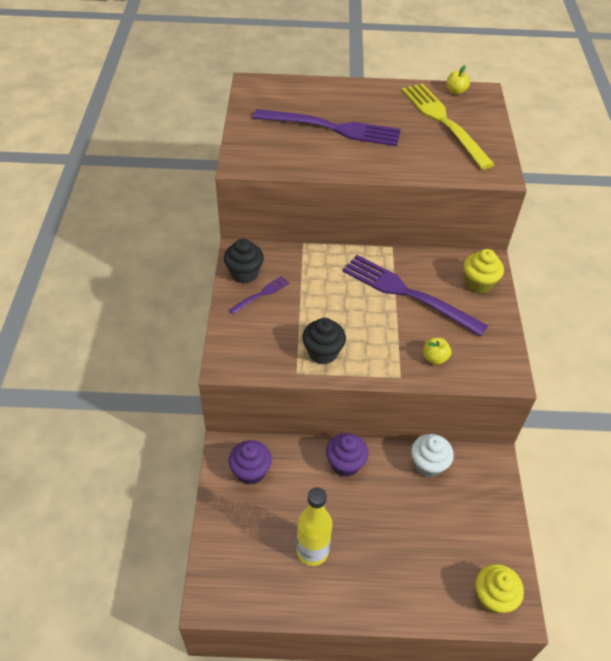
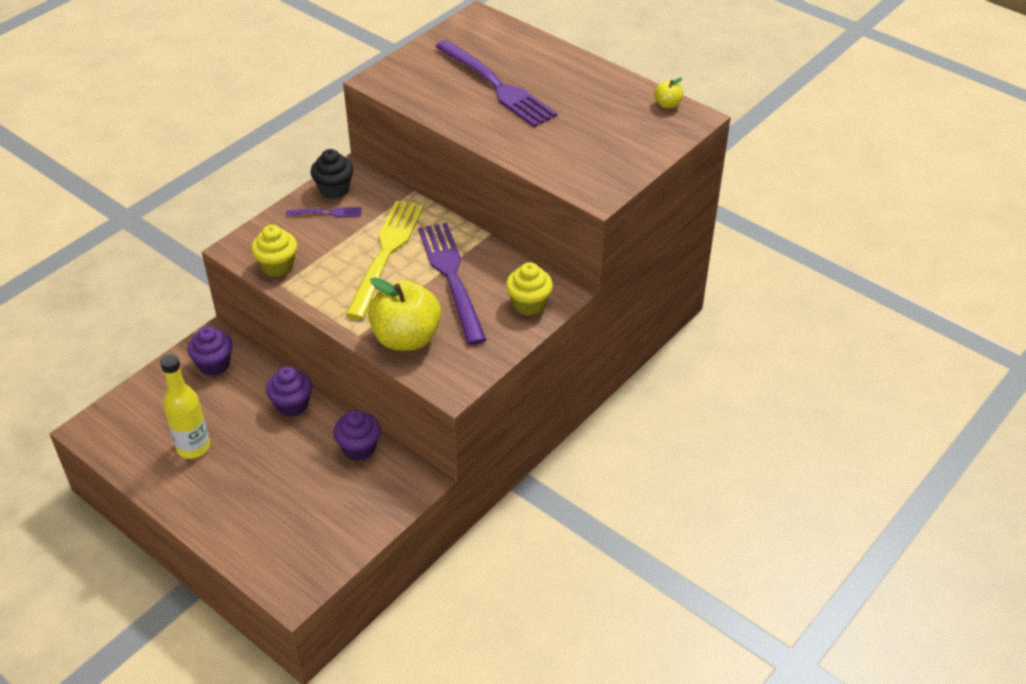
camera: 40 degrees right, 5 degrees down
(323, 352) = (320, 282): black cupcake -> none
(428, 464) = (359, 448): white cupcake -> purple cupcake
(434, 358) = (406, 338): yellow apple -> yellow apple, size x2.31
(443, 122) = (611, 126): yellow fork -> yellow fork (386, 253)
(493, 597) = (288, 572): yellow cupcake -> yellow cupcake (277, 266)

